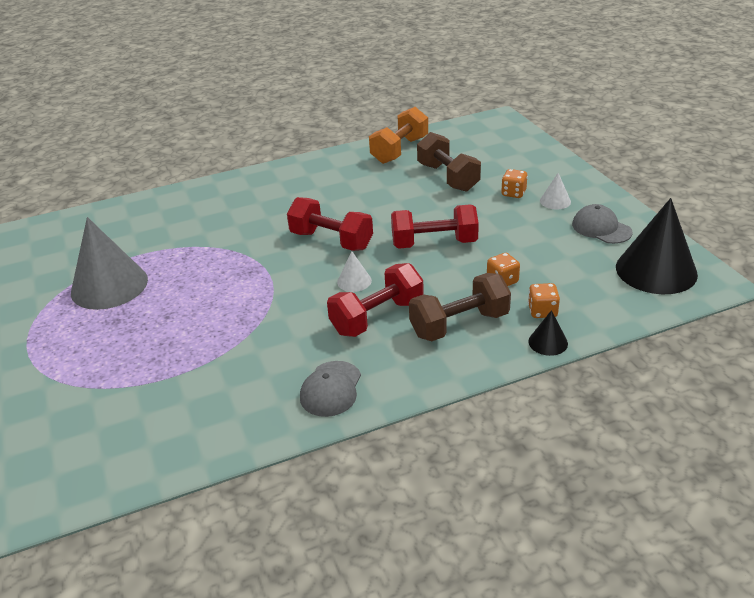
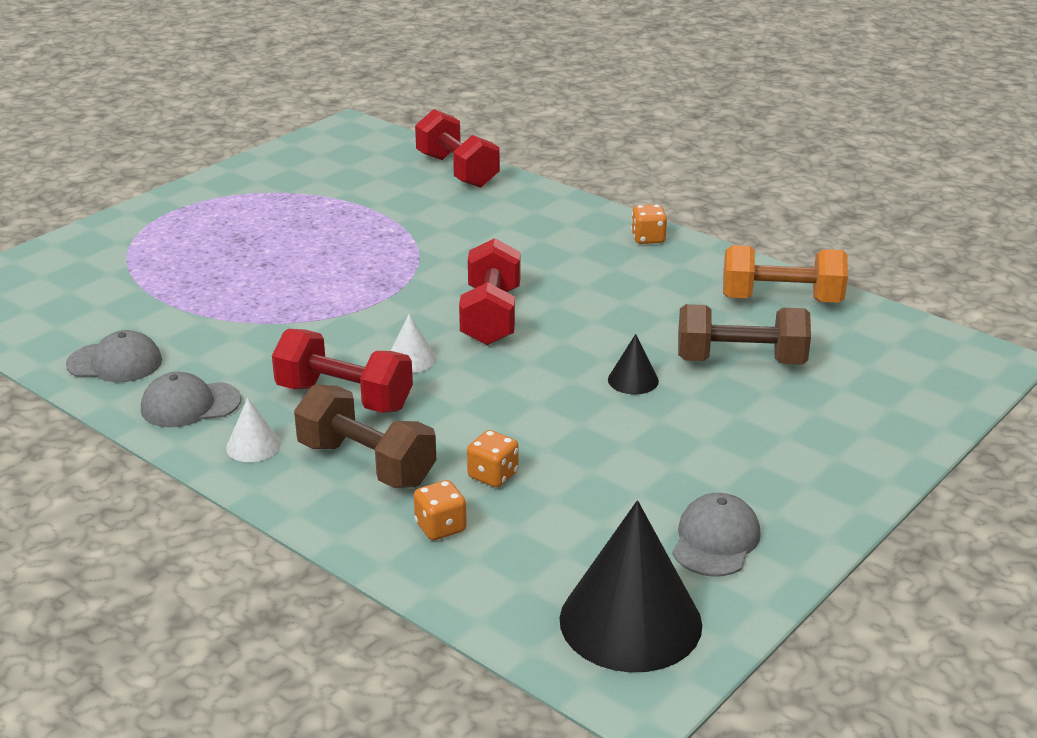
camera: 60 degrees right, 5 degrees down
(109, 286) = (298, 213): grey cone -> none
(238, 419) = (115, 363): none -> grey cap
(434, 243) = (545, 396): red dumbbell -> red dumbbell (457, 171)
(448, 177) = (740, 361): brown dumbbell -> brown dumbbell turned 60 degrees clockwise
(513, 193) = (748, 431): orange dice -> orange dice (648, 238)
(548, 342) = (370, 547): black cone -> black cone (633, 380)
(555, 201) = (761, 476): white cone -> white cone (253, 446)

